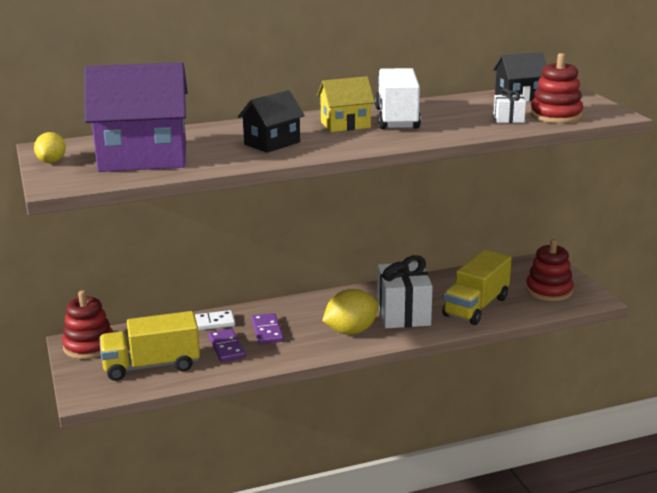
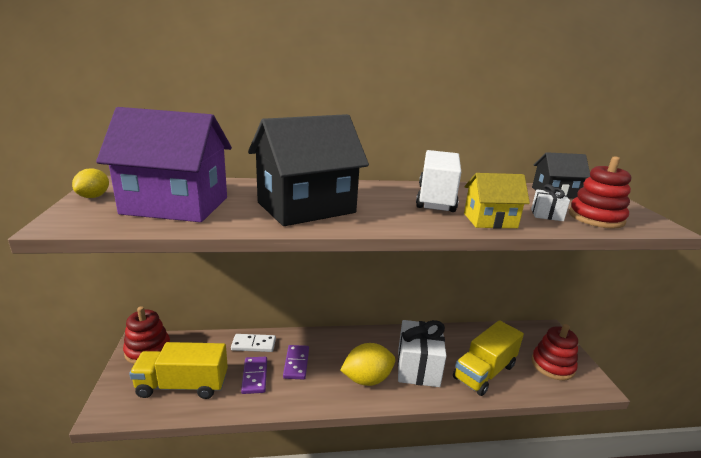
camera: 10 degrees right, 0 degrees up
(272, 143) = (306, 207): black house -> black house, size x1.84
(345, 125) = (385, 198): yellow house -> yellow house (490, 220)

